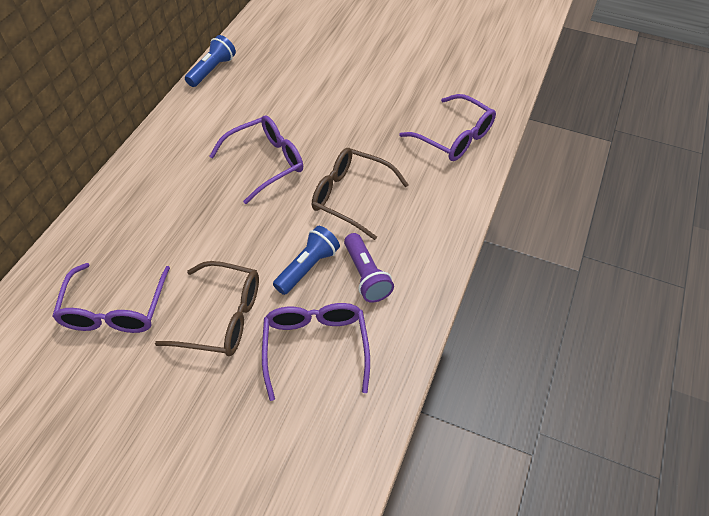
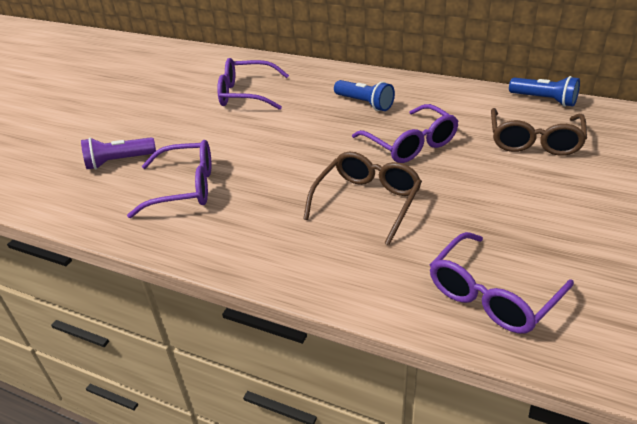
camera: 95 degrees right, 15 degrees down
(221, 317) = (228, 138): brown glasses -> brown glasses (534, 141)
(307, 267) = (273, 178): blue flashlight -> blue flashlight (364, 103)
(366, 275) = (258, 215): purple flashlight -> purple flashlight (119, 161)

